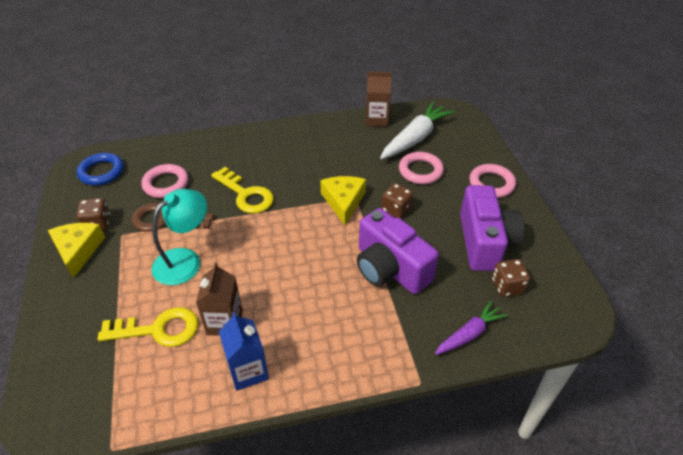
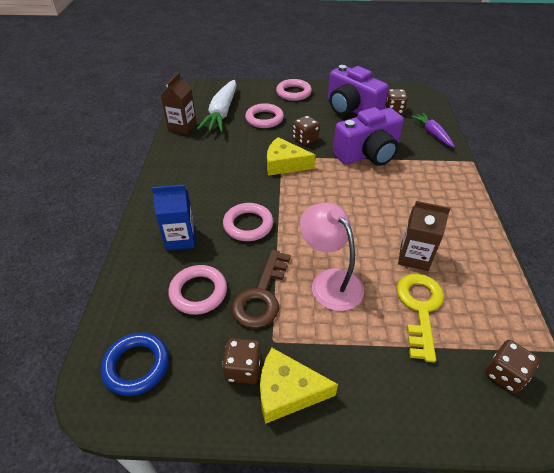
camera: 75 degrees left, 0 degrees up
(86, 398) = (504, 374): none -> brown dice
(185, 260) = (330, 281): turquoise lamp -> pink lamp
(246, 194) = (248, 225): yellow key -> pink ring
(248, 371) = (466, 247): blue carton -> blue carton (180, 239)
(415, 138) = (222, 113): white carrot -> white carrot turned 135 degrees counterclockwise
(485, 242) = (351, 109): purple camera -> purple camera turned 150 degrees counterclockwise

